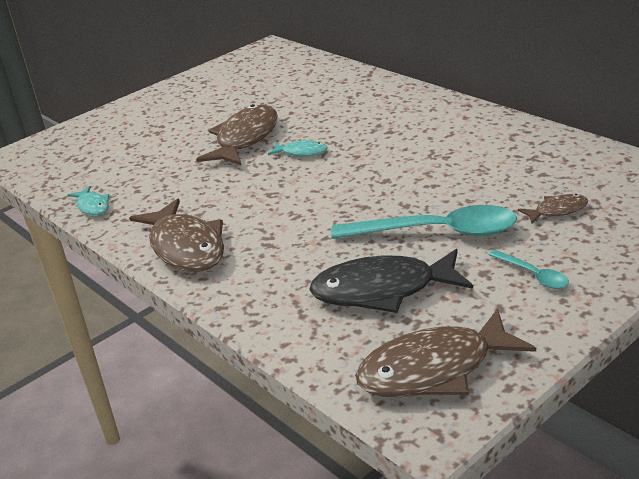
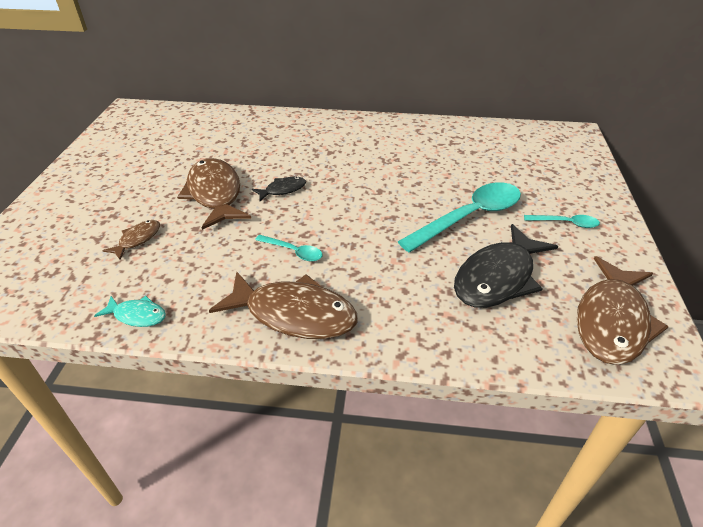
camera: 45 degrees left, 10 degrees up
(244, 204) = (294, 252): none -> turquoise spoon
(301, 152) = (283, 190): turquoise fish -> black fish
(557, 210) = (516, 173): brown fish -> brown fish (137, 239)

